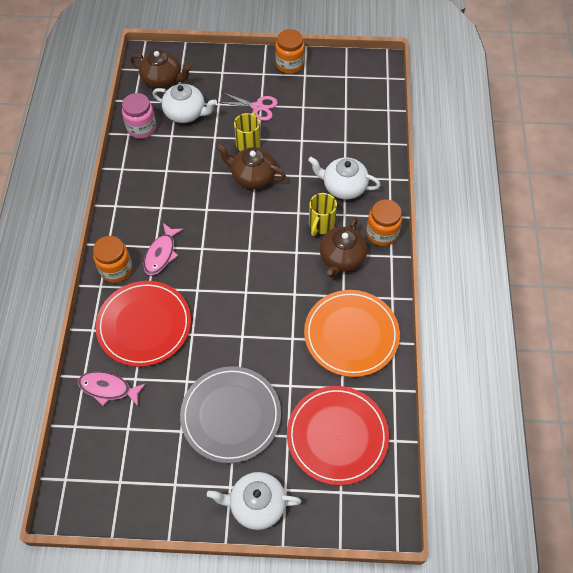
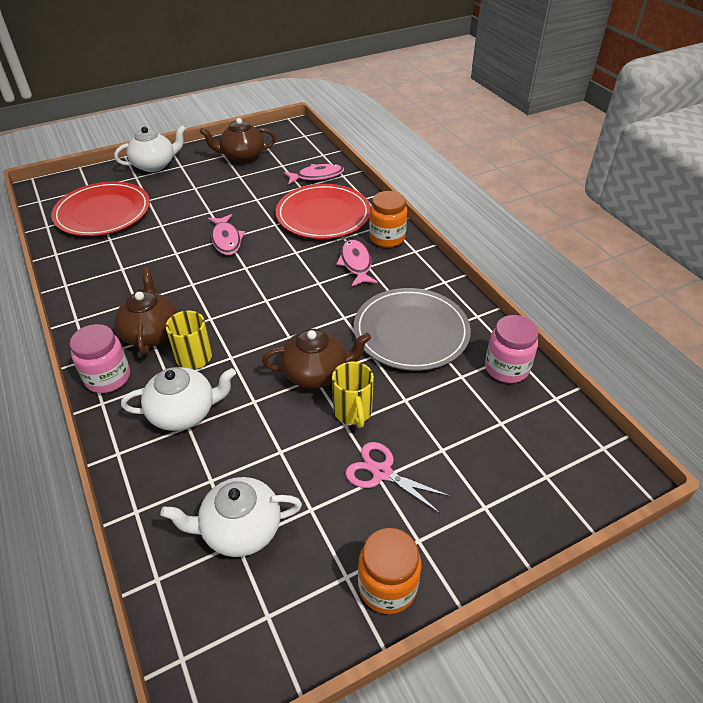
camera: 150 degrees right, 15 degrees down
(162, 80) = (555, 447): brown teapot -> brown teapot (242, 156)
(185, 113) = (473, 413): white teapot -> white teapot (240, 529)
(231, 415) = (204, 194): grey plate -> grey plate (411, 332)
(243, 334) = (226, 240): none -> pink fish
(257, 107) = (382, 472): pink scissors -> pink scissors turned 45 degrees clockwise
(351, 334) = (114, 275): orange plate -> none
(382, 233) = (108, 378): orange jar -> pink jar

